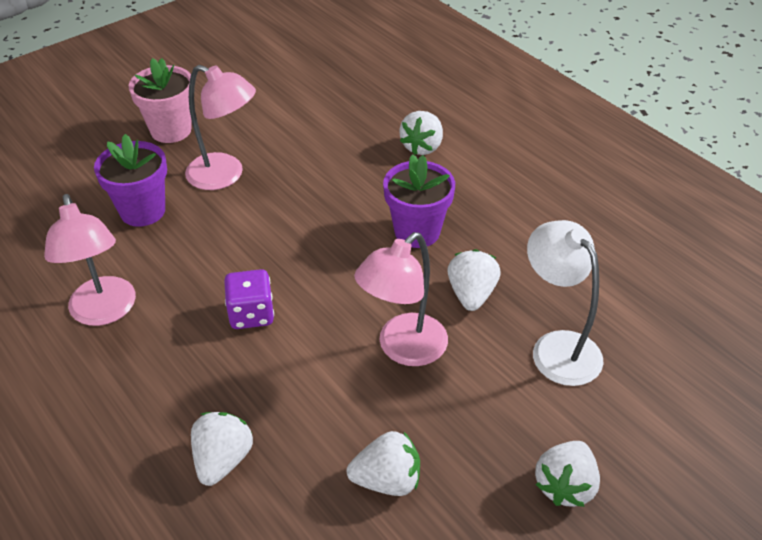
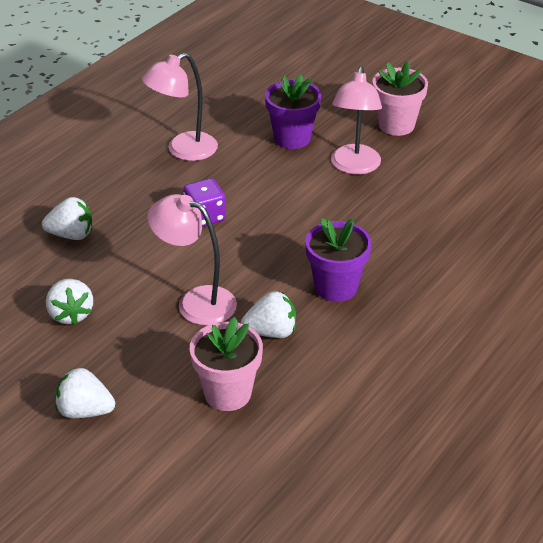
camera: 75 degrees right, 5 degrees down
(422, 147) = (458, 271): white strawberry -> none
(557, 347) = (227, 393): white lamp -> pink flower pot

